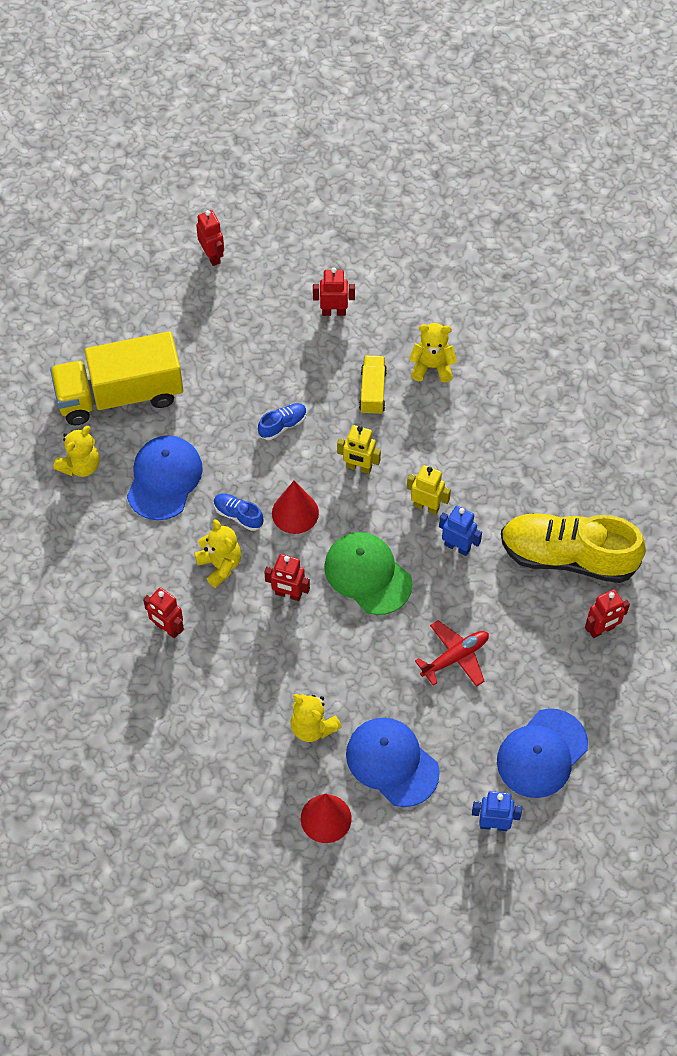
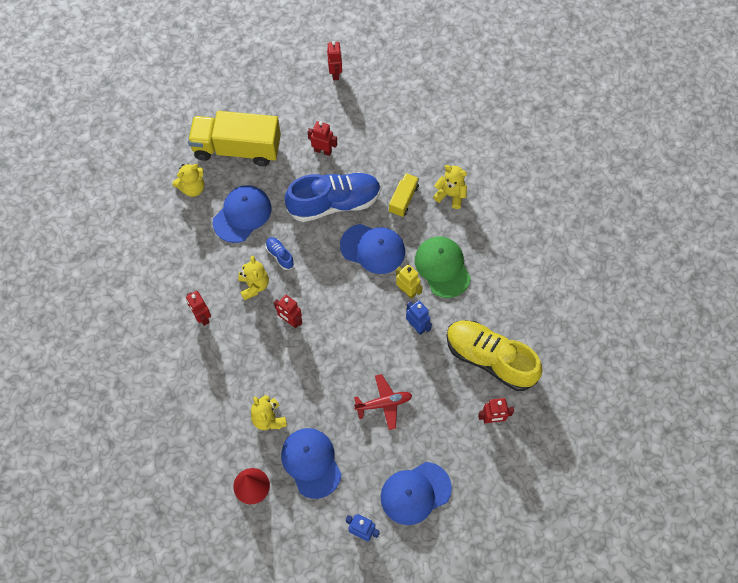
camera: 20 degrees right, 5 degrees up
(283, 425) = (334, 203): blue shoe -> blue shoe, size x2.42
(295, 513) = (318, 266): red cone -> none
(334, 312) = (400, 136): red robot -> red robot (323, 151)
(359, 467) = (373, 249): yellow robot -> blue cap
(367, 574) = (348, 325): green cap -> green cap (442, 267)

